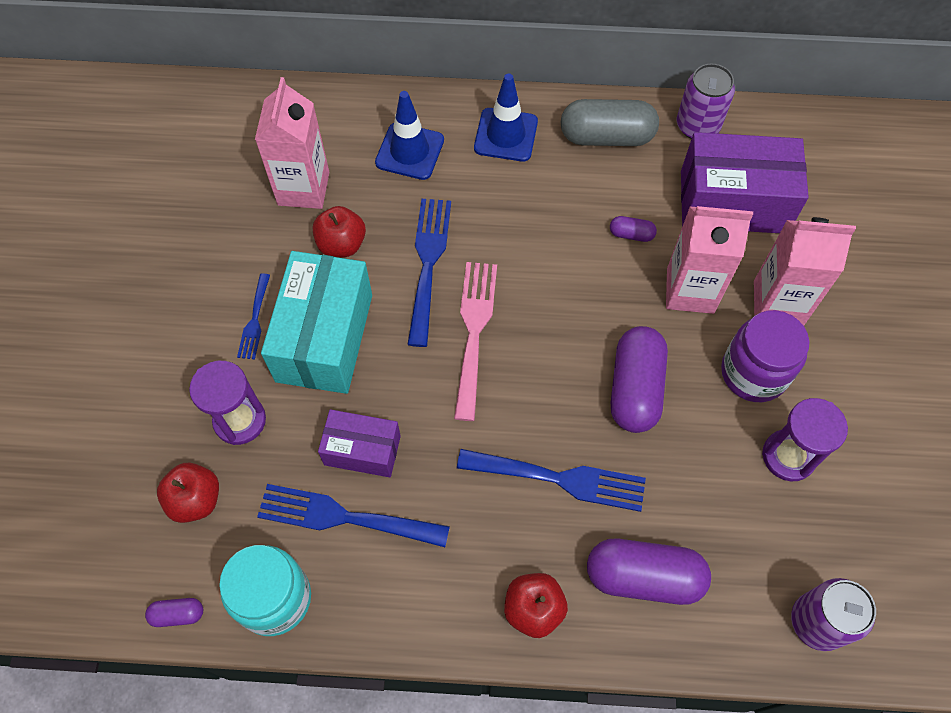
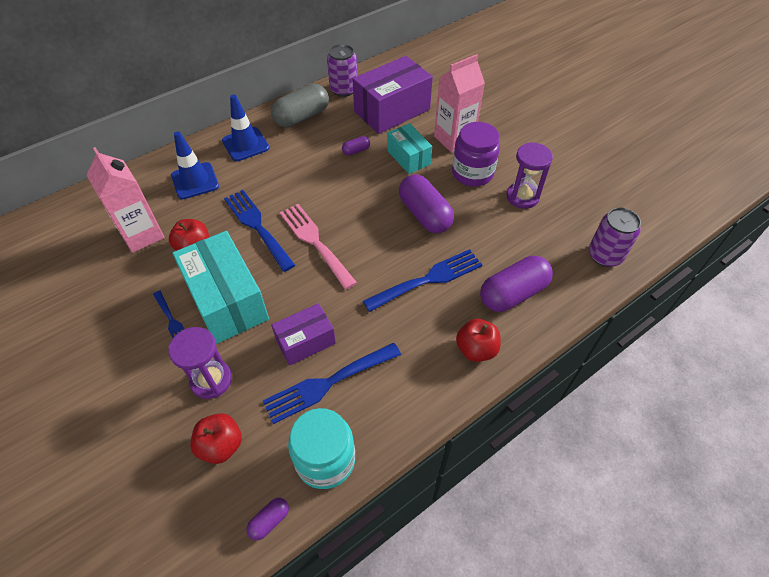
camera: 40 degrees left, 10 degrees down
(690, 290) = (408, 157): pink carton -> turquoise box

